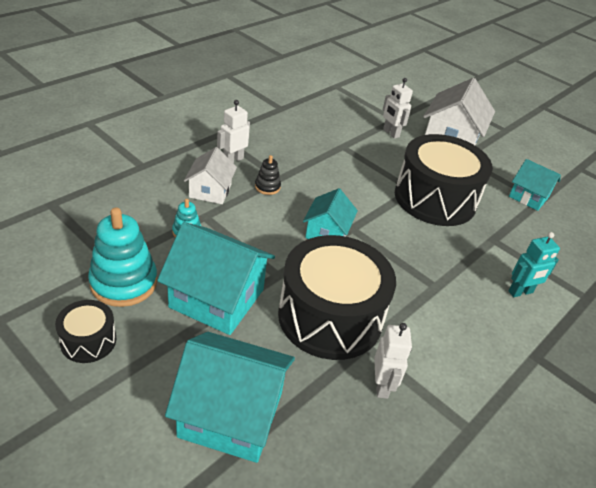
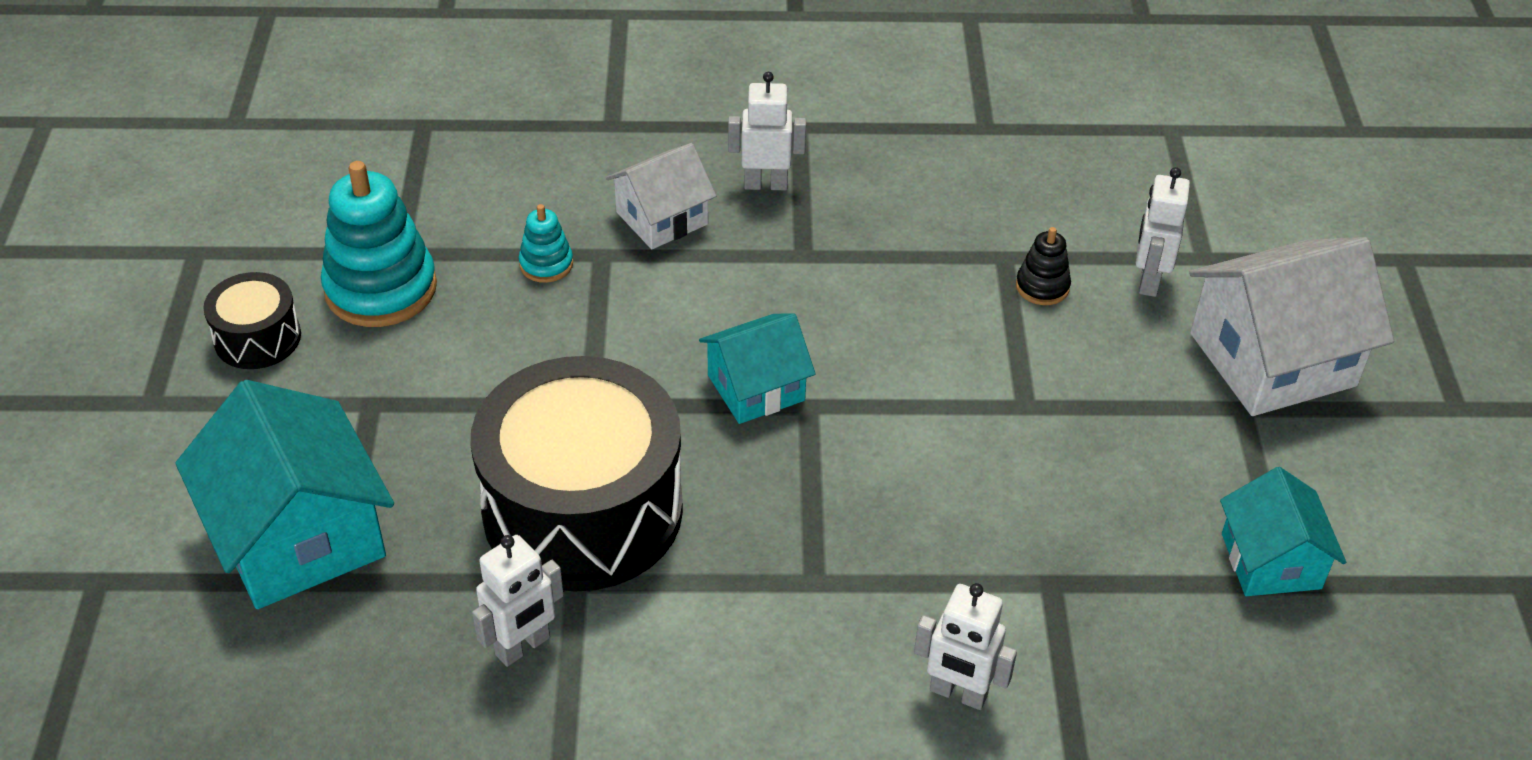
camera: 50 degrees right, 5 degrees up
(217, 298) = (466, 383): turquoise house -> none
(267, 187) = (761, 259): black stacking toy -> black stacking toy (1042, 287)
(435, 198) = (1047, 447): black drum -> none
(520, 292) = (958, 693): turquoise robot -> white robot

